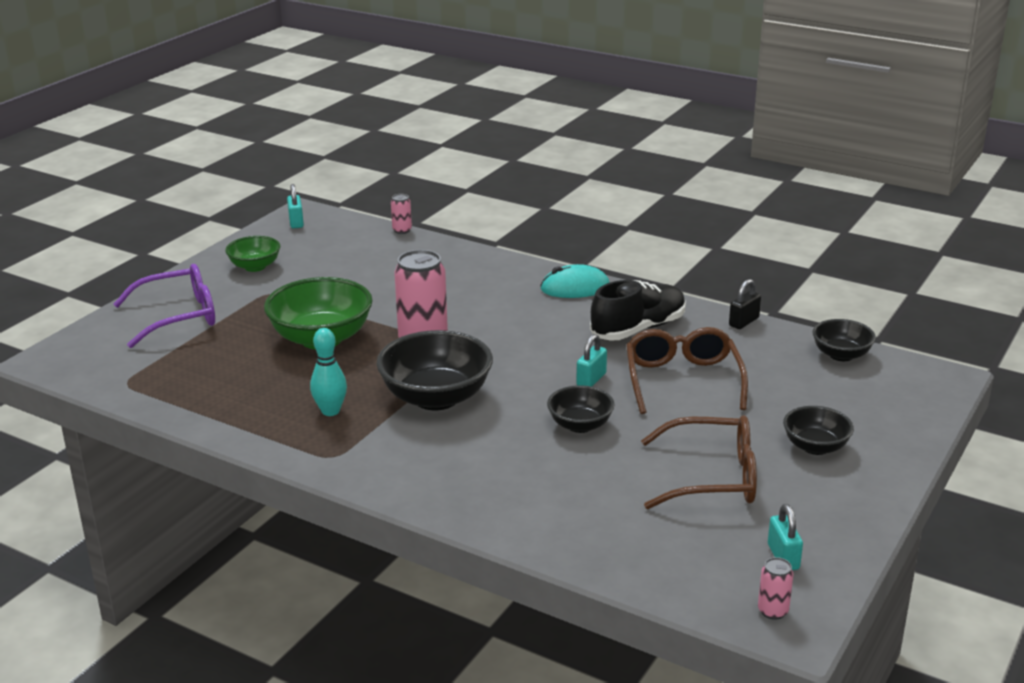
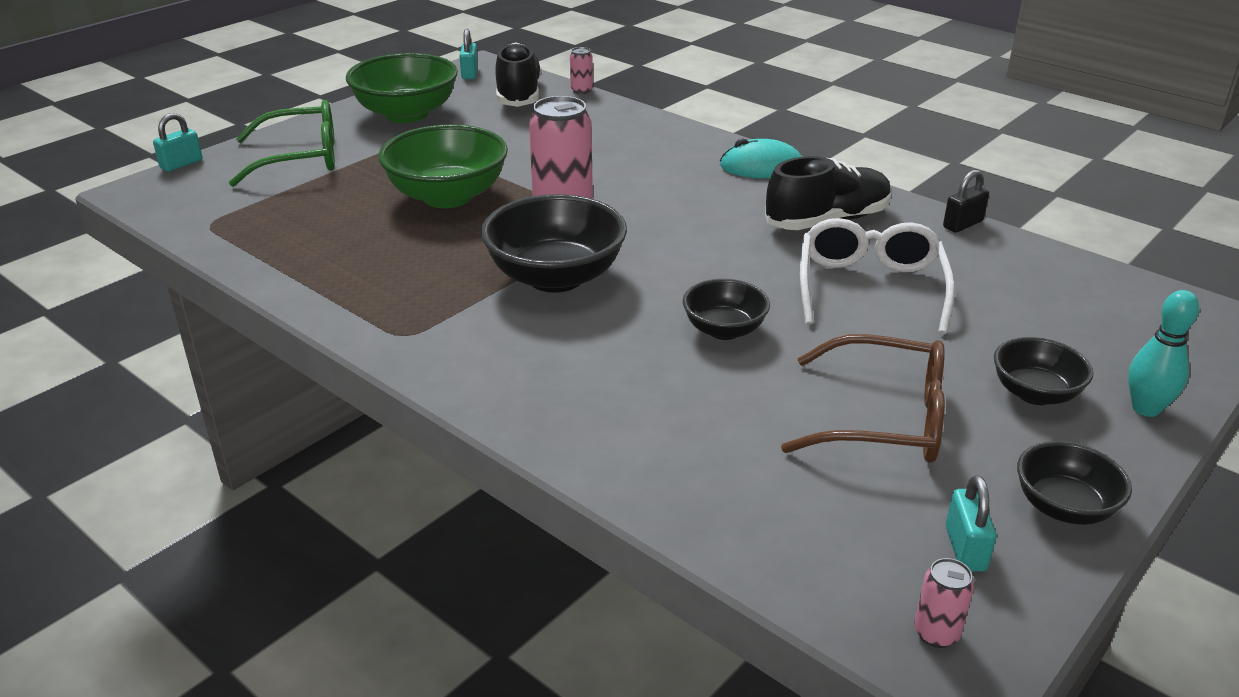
camera: 10 degrees right, 5 degrees up
(179, 316) = (301, 158): purple glasses -> green glasses
(255, 266) = (406, 114): green bowl -> green bowl, size x1.78
(330, 411) = (424, 280): turquoise bowling pin -> turquoise bowling pin (1146, 408)
(348, 239) = (519, 95): none -> black shoe
(591, 379) = (753, 275): turquoise padlock -> turquoise padlock (181, 164)
(682, 380) = (870, 287): brown glasses -> white glasses
(841, 355) = (1085, 276): black bowl -> black bowl (1064, 507)

